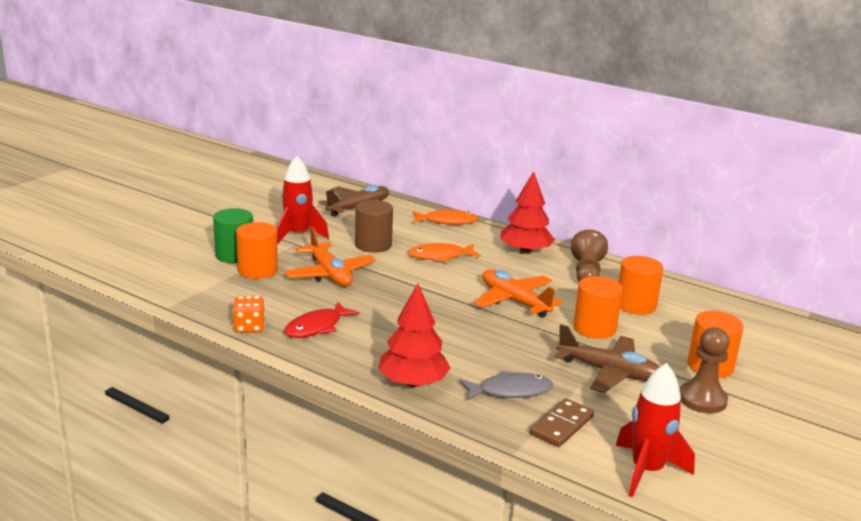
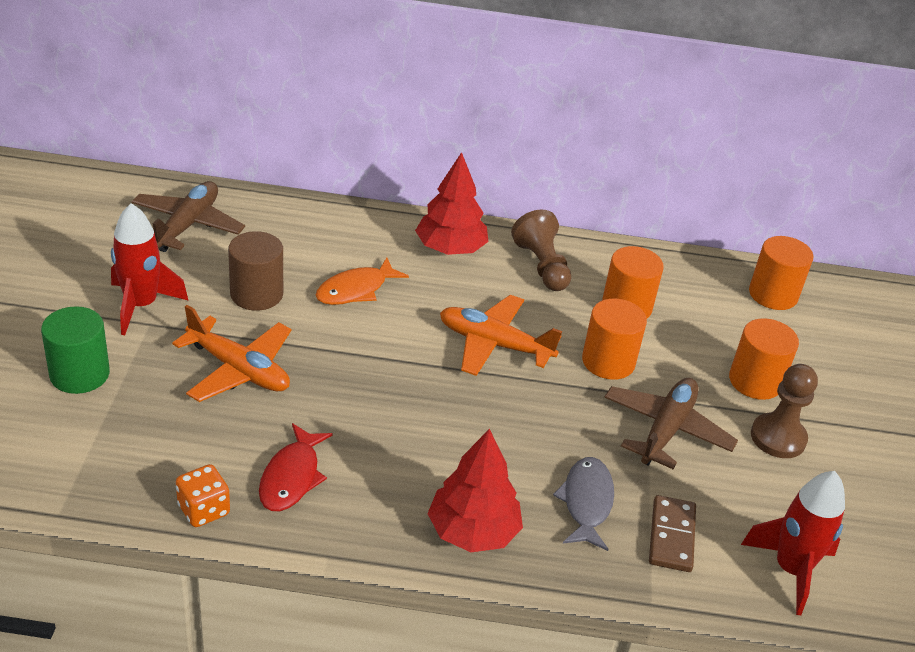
camera: 30 degrees left, 15 degrees up
(257, 270) = (135, 394): orange cylinder -> orange cylinder (773, 294)
(447, 221) = (320, 218): orange fish -> none
(510, 391) = (586, 502): grey fish -> grey fish turned 45 degrees counterclockwise
(609, 372) = (666, 430): brown plane -> brown plane turned 60 degrees counterclockwise

